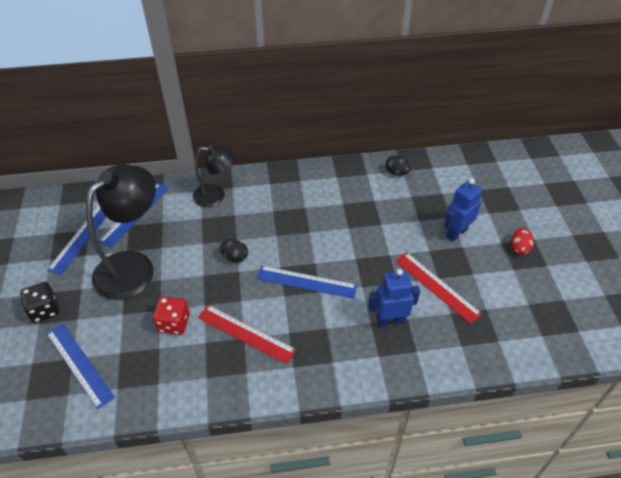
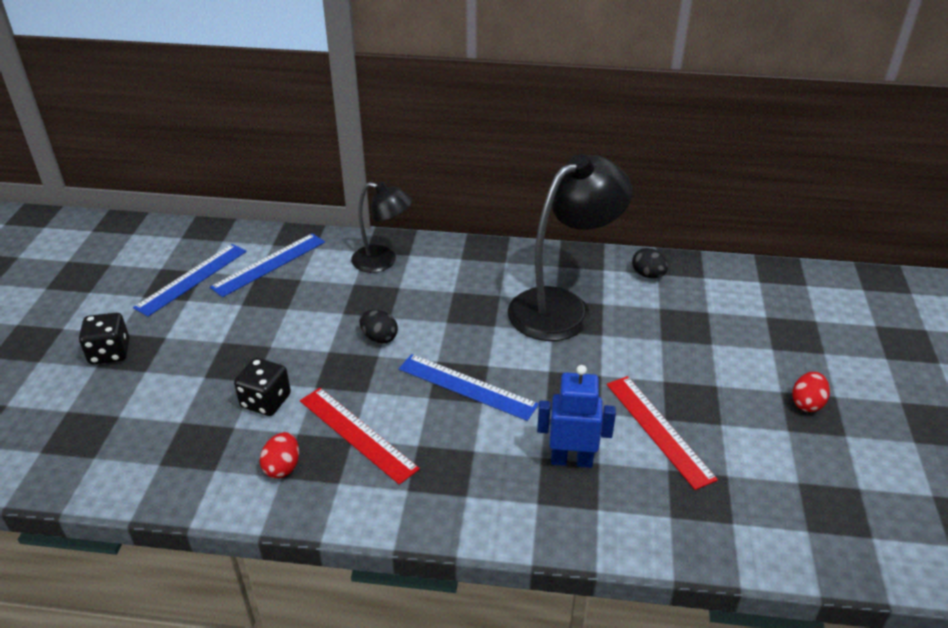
camera: 15 degrees right, 10 degrees down
(79, 364) = (124, 425): blue ruler -> none
(133, 266) = (242, 324): black lamp -> black lamp (562, 307)
(174, 323) = (266, 401): red dice -> black dice
(204, 370) = (282, 467): none -> red egg
(456, 233) = (712, 366): blue robot -> none

